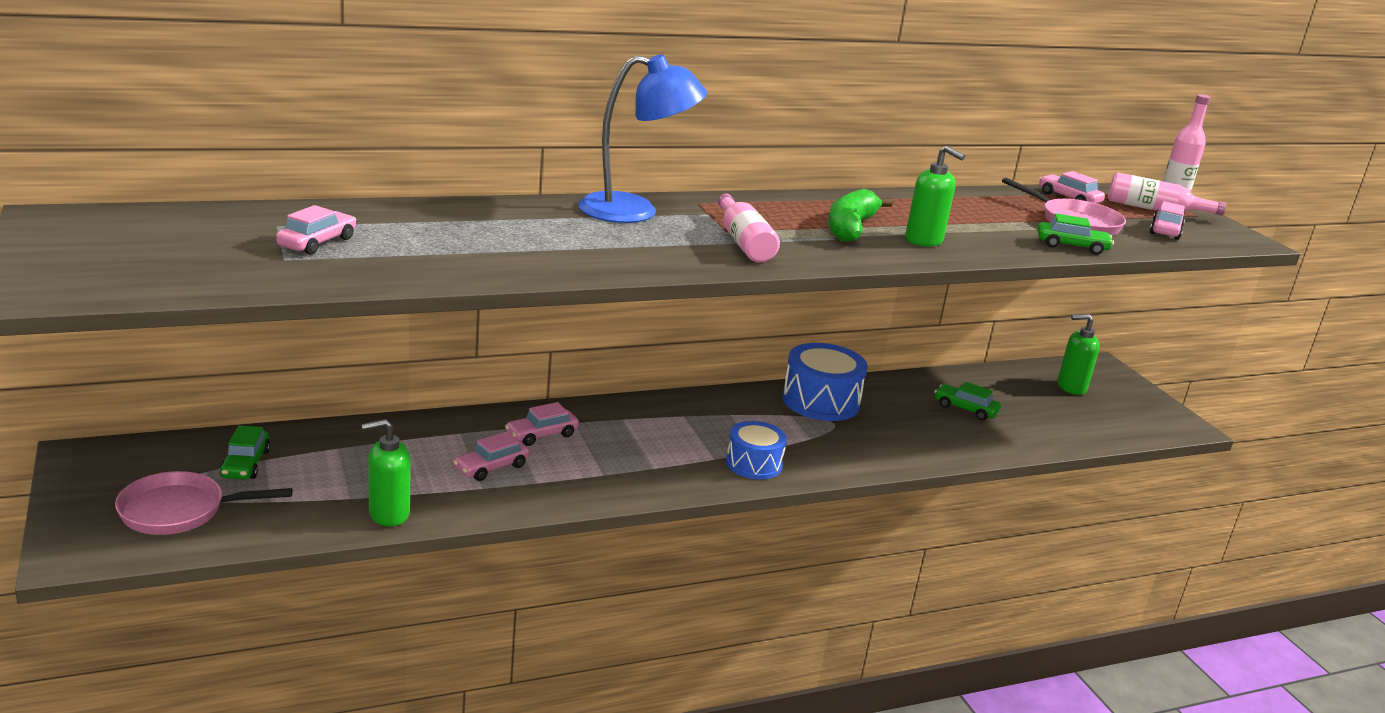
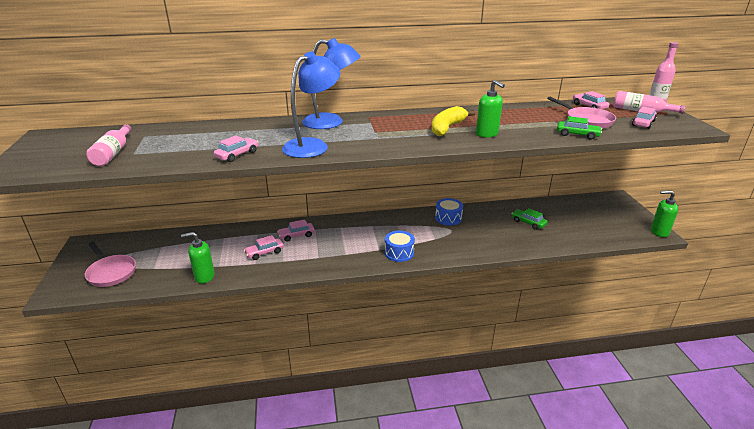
camera: 15 degrees right, 5 degrees up
(179, 511) = (111, 272): pink pan -> pink pan turned 135 degrees counterclockwise
(245, 464) = (151, 249): green car -> none
(317, 242) = (156, 144): pink car -> pink car (237, 155)
(628, 253) = (312, 145): none -> blue lamp
(743, 242) = (380, 138): pink bottle -> pink bottle (113, 153)
(820, 401) = (448, 218): blue drum -> blue drum, size x0.65
(850, 228) = (447, 128): green banana -> yellow banana
(1071, 387) = (594, 210): green soap dispenser -> green soap dispenser (659, 232)

